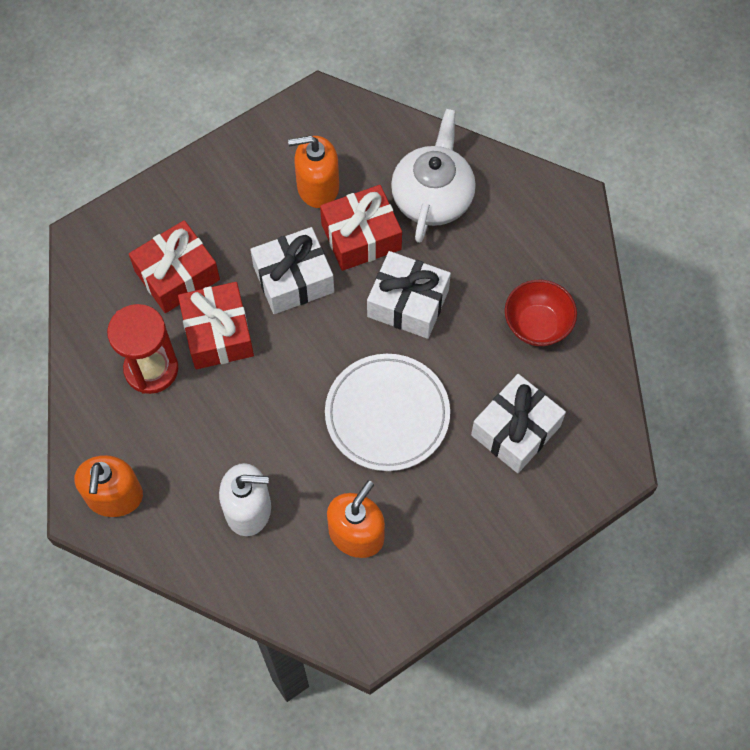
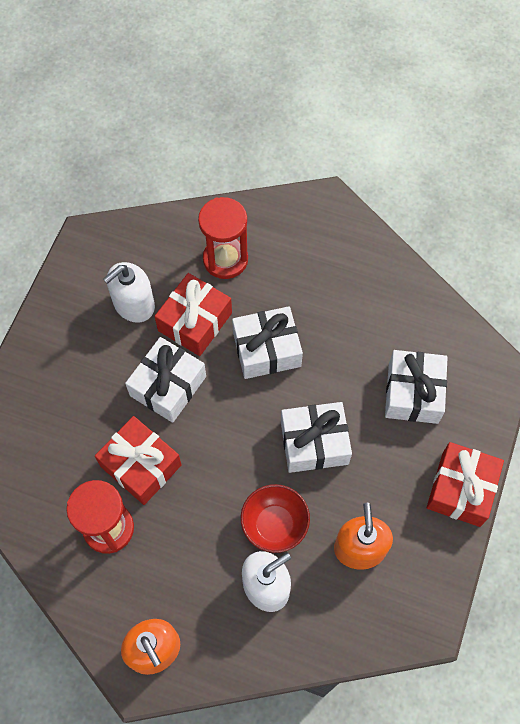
camera: 35 degrees left, 0 degrees up
(177, 275) = (74, 441): red gift -> red gift (461, 489)
(317, 187) = (134, 304): orange soap dispenser -> white soap dispenser
(387, 414) = (314, 442): white plate -> white gift
(432, 197) = (225, 259): white teapot -> red hourglass
(537, 325) = (370, 306): red bowl -> red bowl (274, 524)

